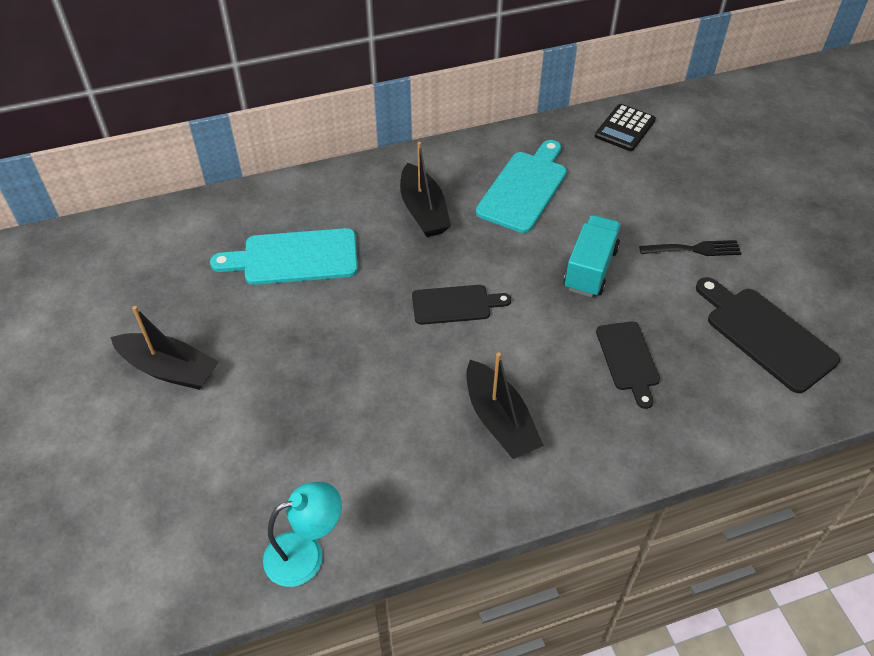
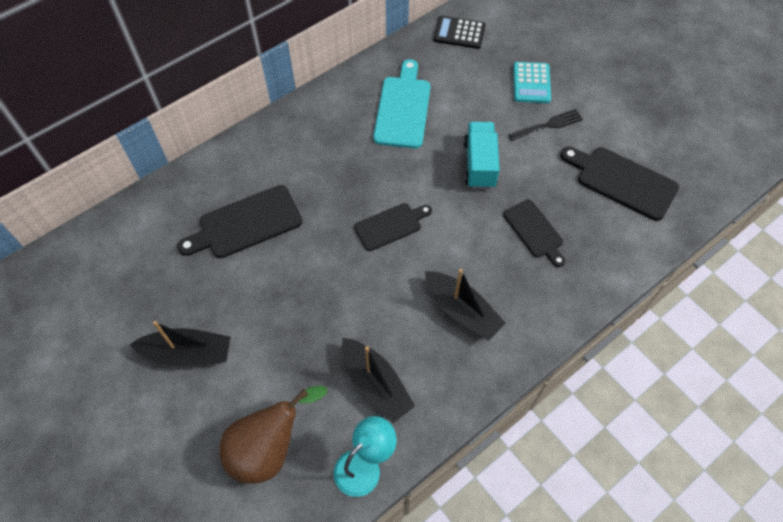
camera: 20 degrees left, 10 degrees up
(207, 497) = (269, 449): none -> brown pear
(294, 258) = (245, 224): turquoise cutting board -> black cutting board
(423, 211) = (332, 151): black boat -> black boat (376, 384)
(625, 128) = (459, 33): black calculator -> black calculator turned 90 degrees clockwise
(692, 200) = (531, 83): none -> turquoise calculator

